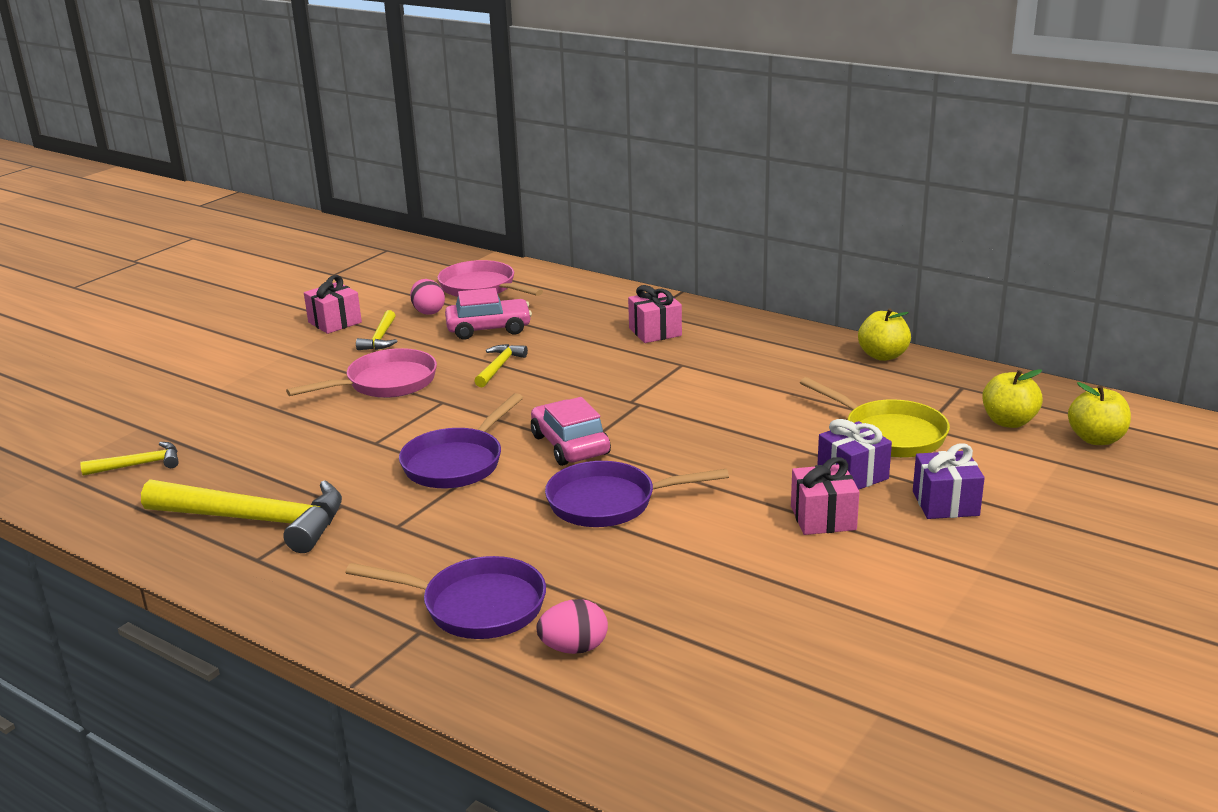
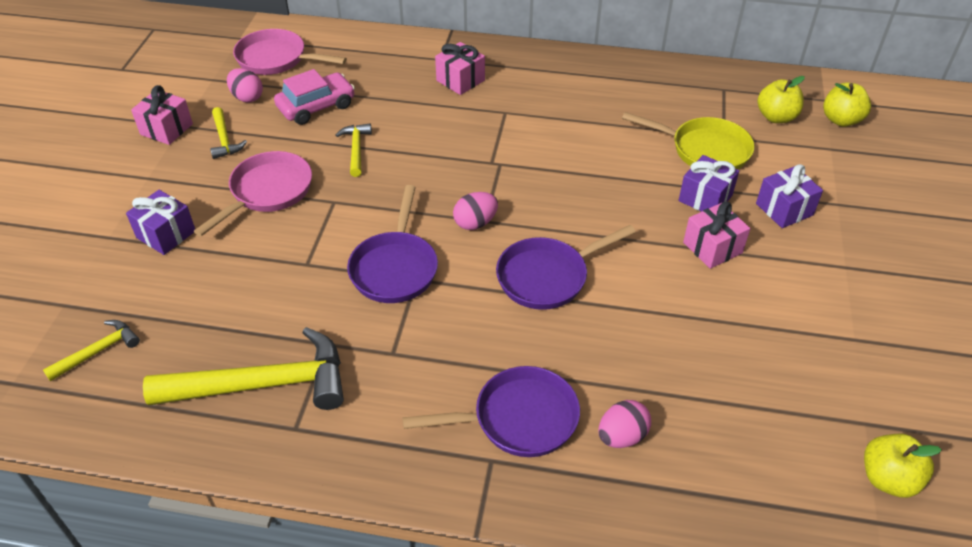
camera: 25 degrees left, 20 degrees up
(268, 396) = (166, 234): none -> purple gift
(570, 445) = (475, 223): pink car -> pink egg
(883, 356) = (649, 69): yellow apple -> yellow apple (888, 479)

